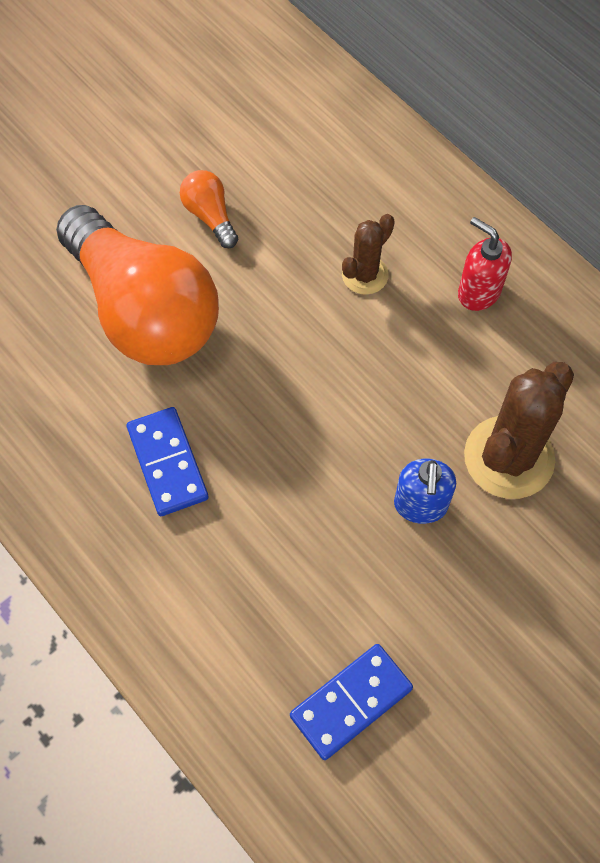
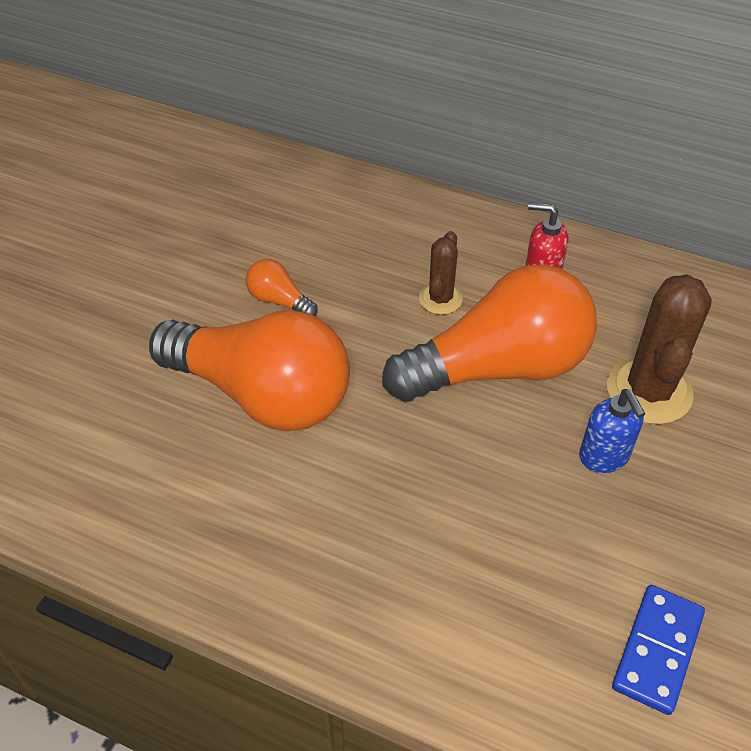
camera: 25 degrees left, 15 degrees down
(167, 463) = (359, 513): blue domino -> none
(376, 372) = (498, 367): none -> orange light bulb

